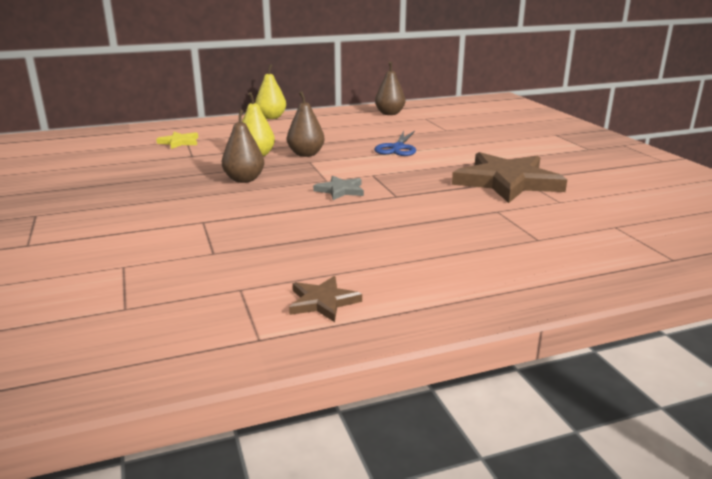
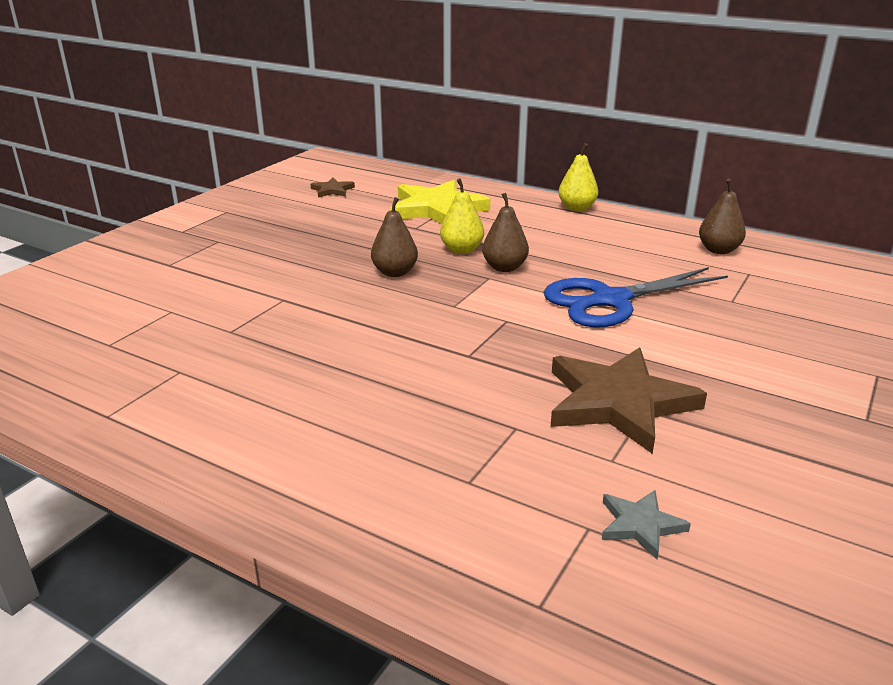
camera: 50 degrees right, 5 degrees up
(179, 142) = (437, 209): yellow star -> yellow star, size x2.17
(323, 302) = (191, 416): brown star -> brown star (332, 190)
(340, 190) = (437, 323): grey star -> grey star (640, 525)
(397, 148) = (610, 300): blue scissors -> blue scissors, size x1.69

